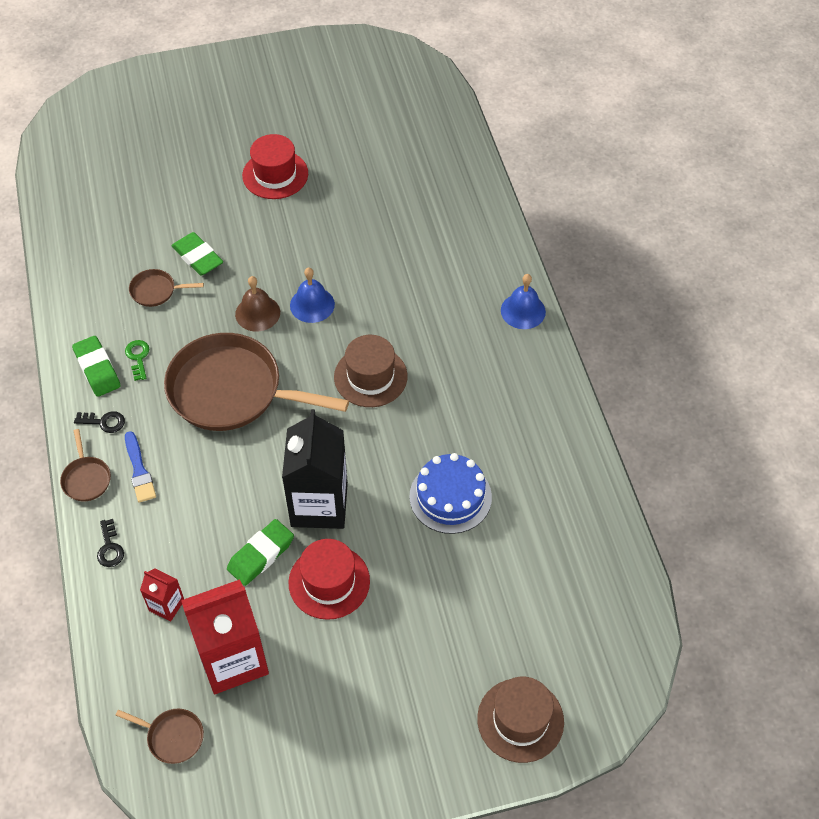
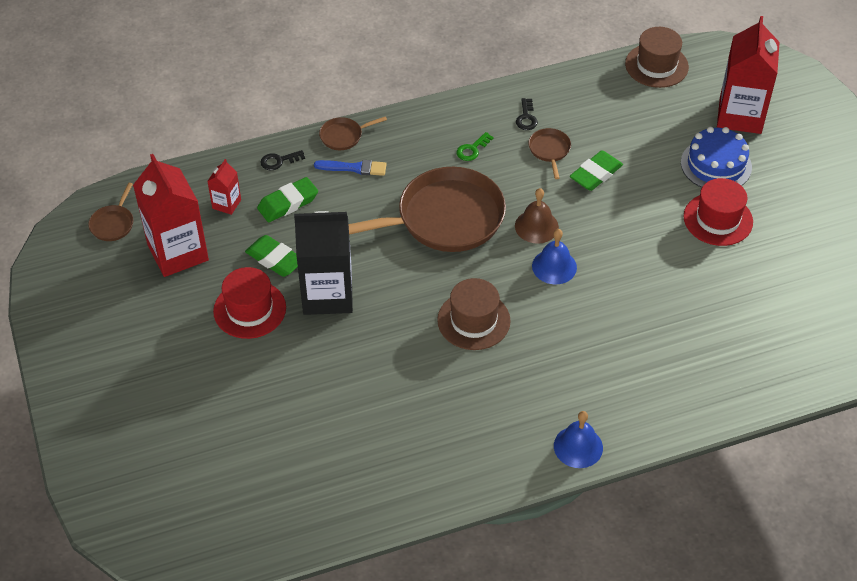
camera: 85 degrees right, 5 degrees down
(97, 369) = (455, 125): green eraser -> green eraser (288, 203)
(104, 422) = (401, 138): black key -> black key (526, 118)
(138, 357) = (472, 149): green key -> green key turned 150 degrees clockwise
(139, 470) = (354, 168): blue brush -> blue brush turned 150 degrees counterclockwise
(146, 137) = (740, 115): none -> red carton
(232, 390) = (444, 218): brown pan -> brown pan turned 60 degrees clockwise
(450, 497) = (342, 394): blue cake -> blue cake (716, 165)
(520, 720) = (114, 460): brown hat -> brown hat (656, 65)

